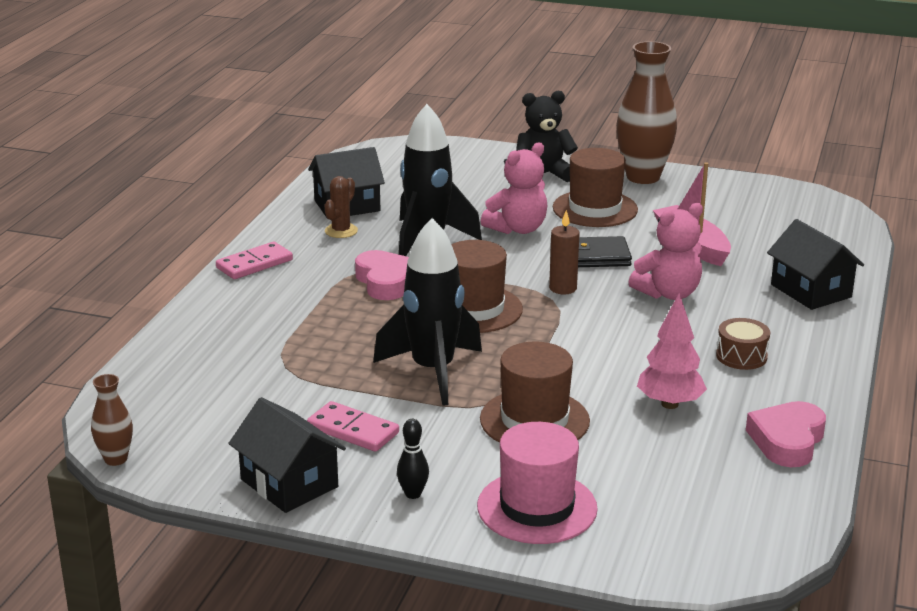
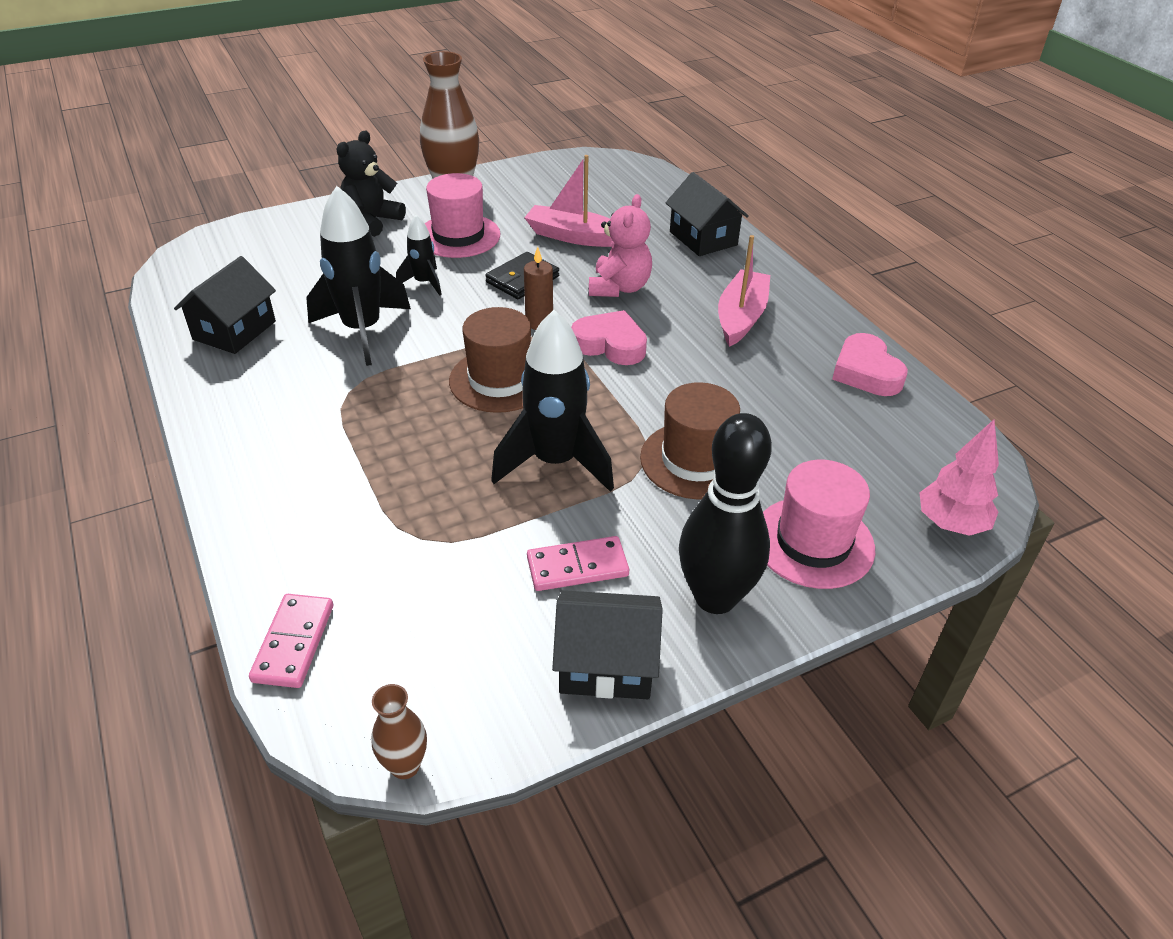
camera: 45 degrees left, 15 degrees up
(254, 264) = (228, 441): pink domino -> pink domino (294, 643)
(341, 231) = (267, 360): brown cactus -> none
(386, 281) = (385, 393): pink heart -> pink heart (610, 344)
(413, 494) = (715, 597): black bowling pin -> black bowling pin, size x2.46
(517, 229) = (424, 283): pink teddy bear -> black rocket
(595, 209) = (458, 236): brown hat -> pink hat
(669, 404) = (758, 386): pink tree -> pink tree (950, 524)
(741, 356) = (741, 317): brown drum -> pink boat
(811, 291) = (703, 238): black house -> black house turned 45 degrees clockwise

